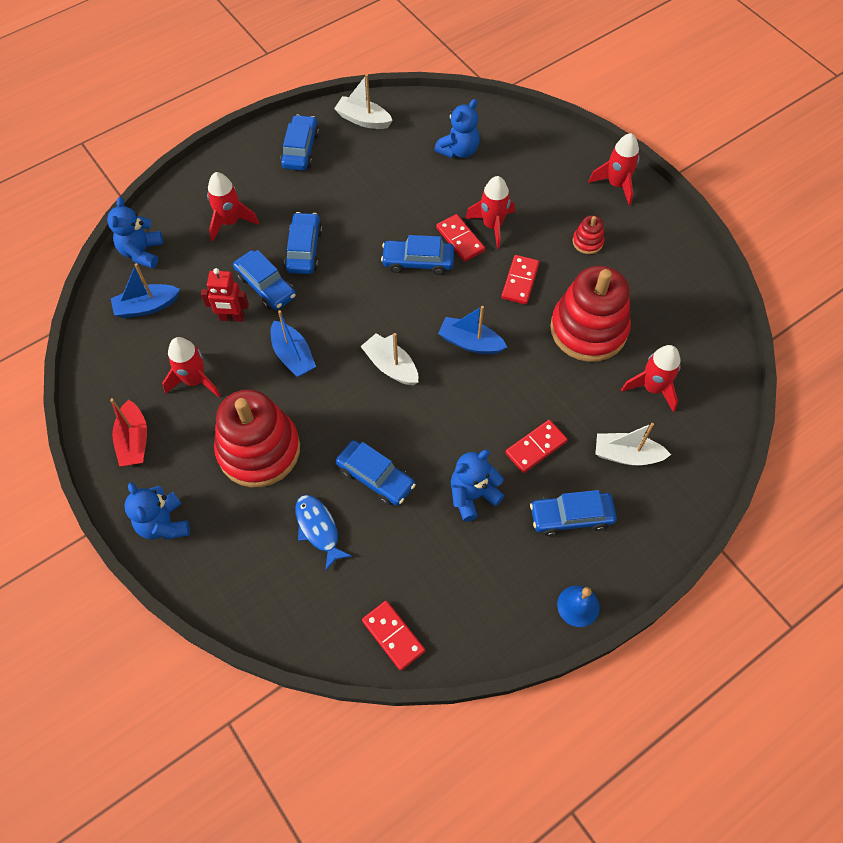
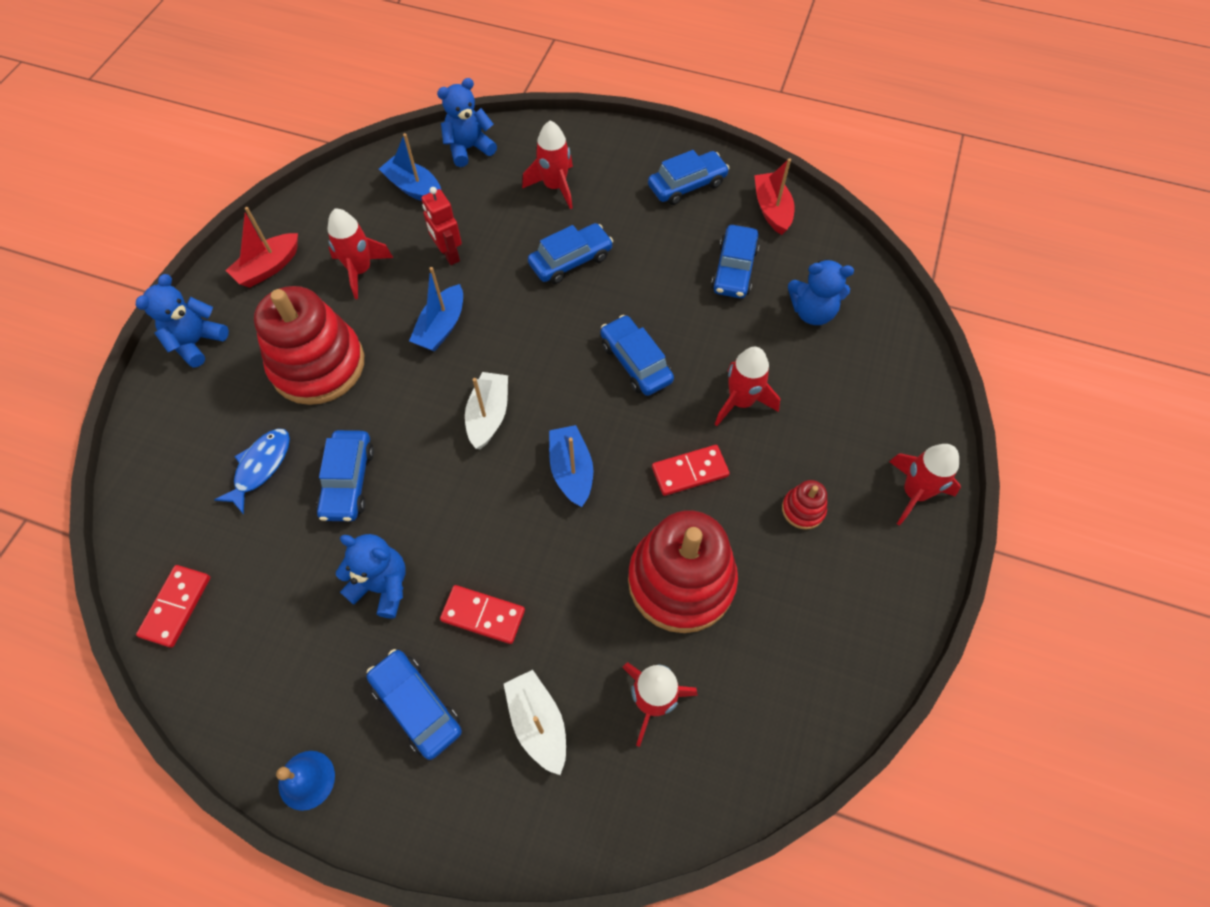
camera: 55 degrees right, 0 degrees up
(266, 286) = (504, 258): blue car -> blue car (734, 269)
(363, 120) = (772, 209): white boat -> red boat
(460, 239) = (696, 382): red domino -> none

